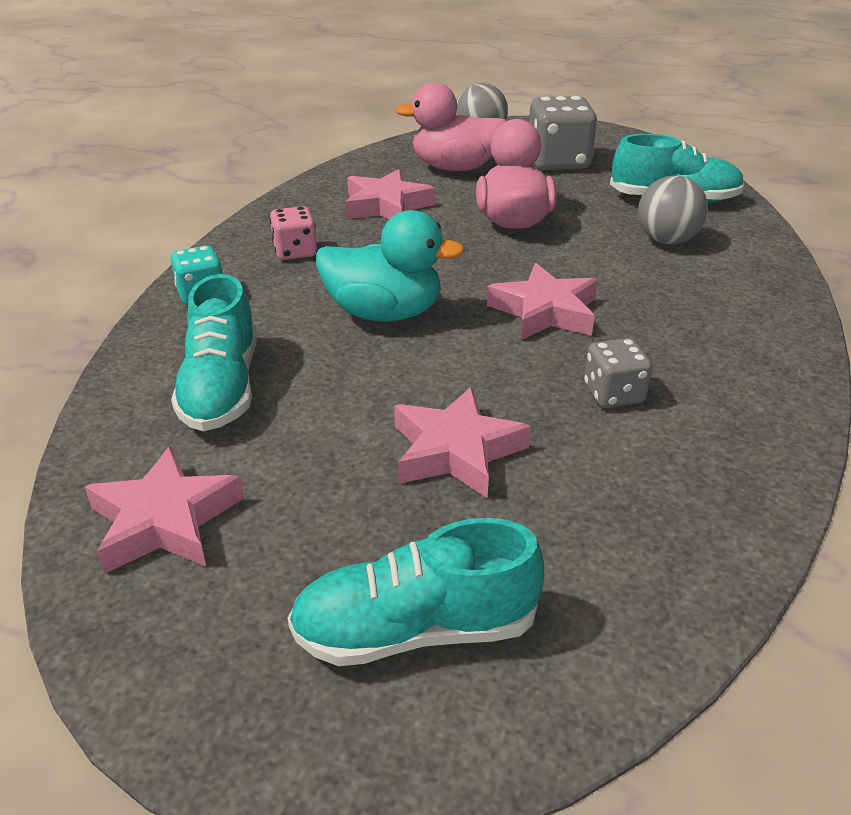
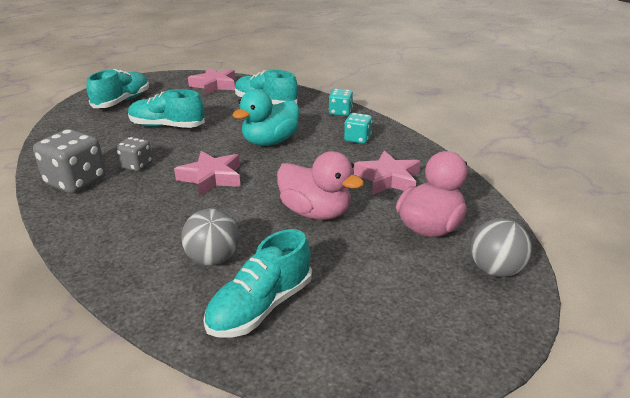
camera: 125 degrees right, 5 degrees down
(295, 252) = (357, 139): pink dice -> turquoise dice
(456, 451) = (167, 126): pink star -> turquoise shoe
(558, 162) = (397, 285): grey dice -> grey dice (76, 181)

